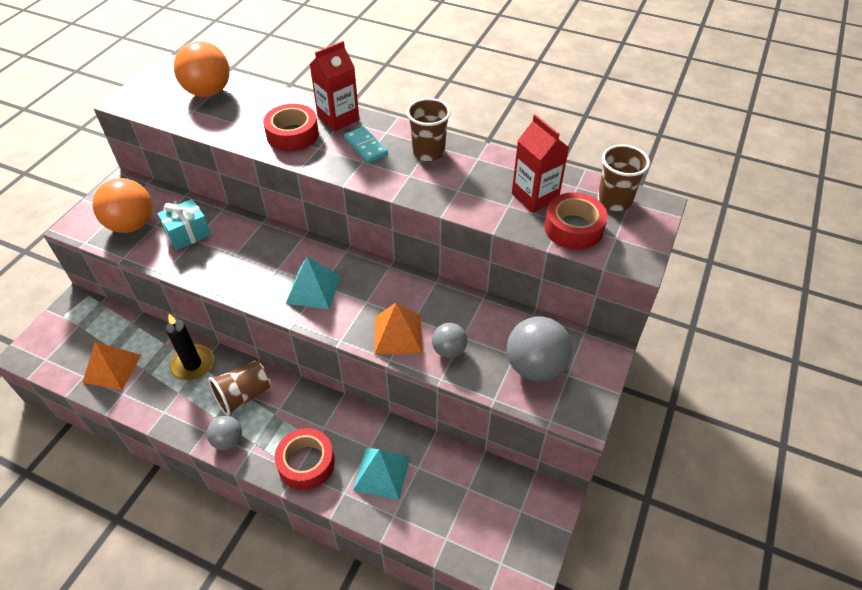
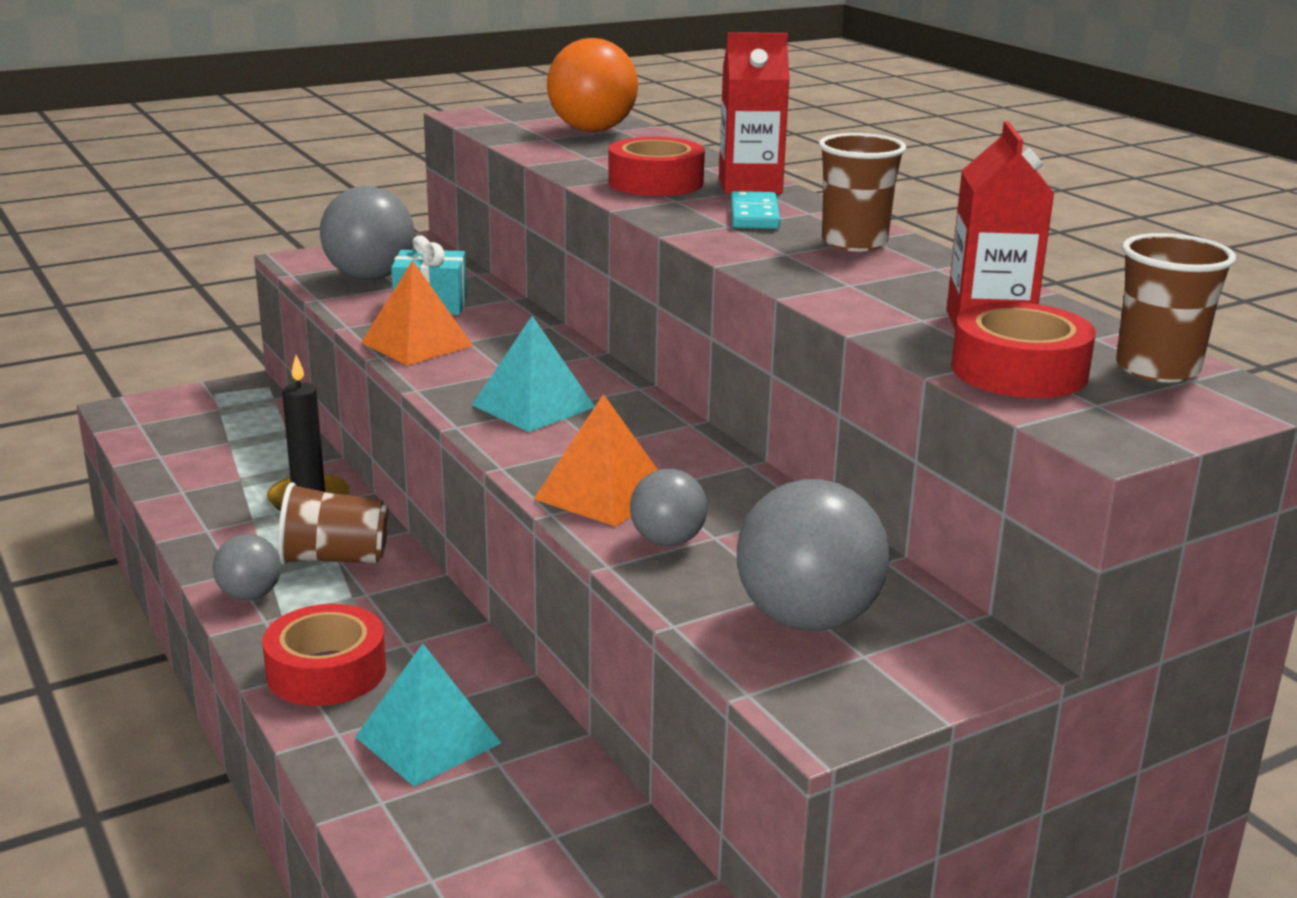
camera: 35 degrees right, 25 degrees down
(112, 368) = (203, 462): orange pyramid -> orange pyramid (417, 344)
(131, 225) = (370, 277): orange ball -> grey ball

